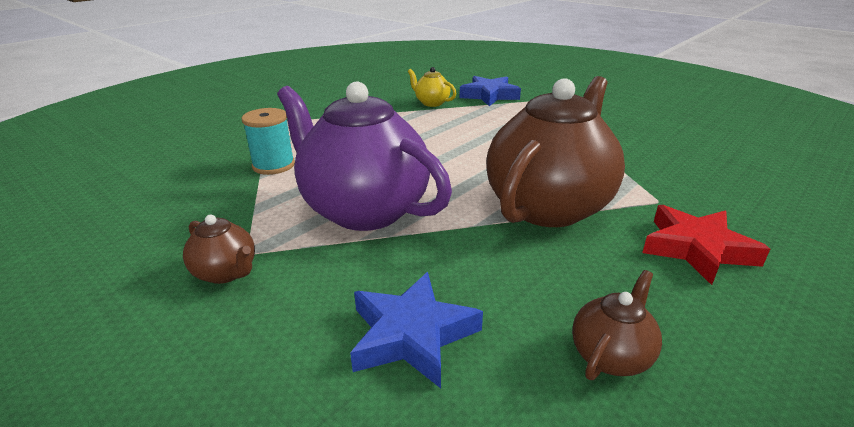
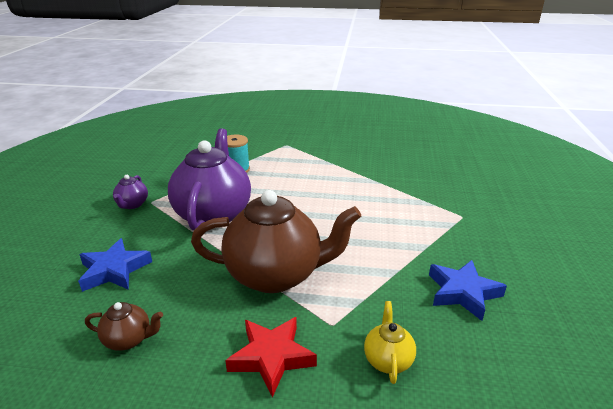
camera: 55 degrees right, 0 degrees up
(226, 272) = (132, 204): brown teapot -> purple teapot
(431, 103) = (389, 178): yellow teapot -> yellow teapot (388, 360)
(489, 95) = (440, 194): blue star -> blue star (463, 292)

